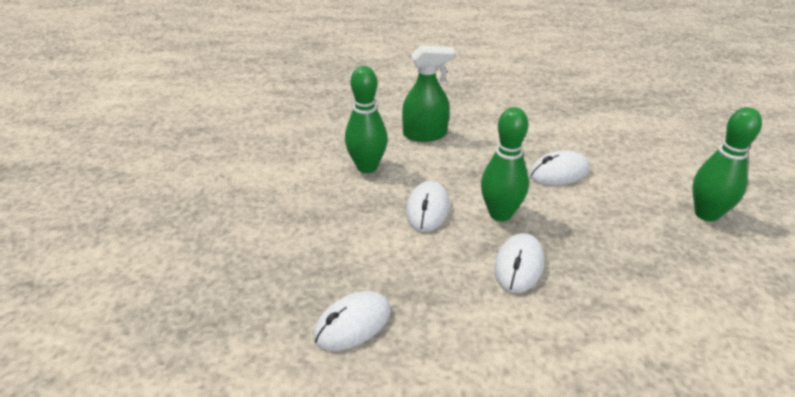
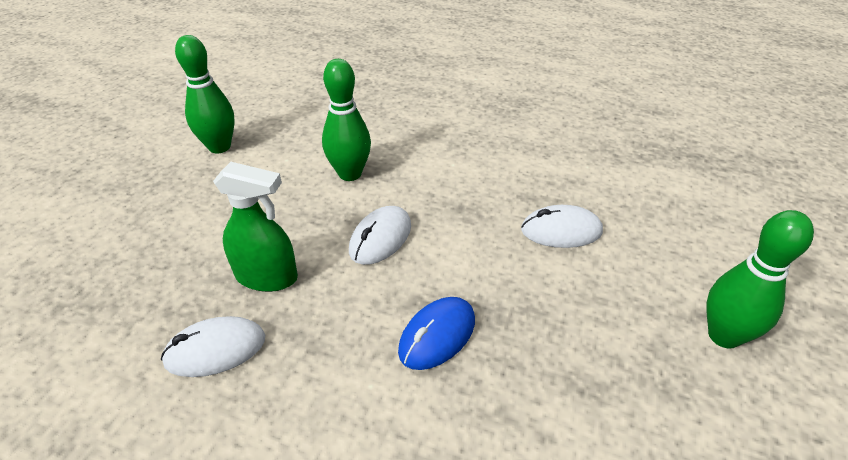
camera: 20 degrees right, 5 degrees up
(425, 134) = (436, 150): green spray bottle -> green spray bottle (267, 277)
(500, 214) = (457, 265): green bowling pin -> green bowling pin (219, 147)
(518, 266) = (437, 335): white mouse -> blue mouse

